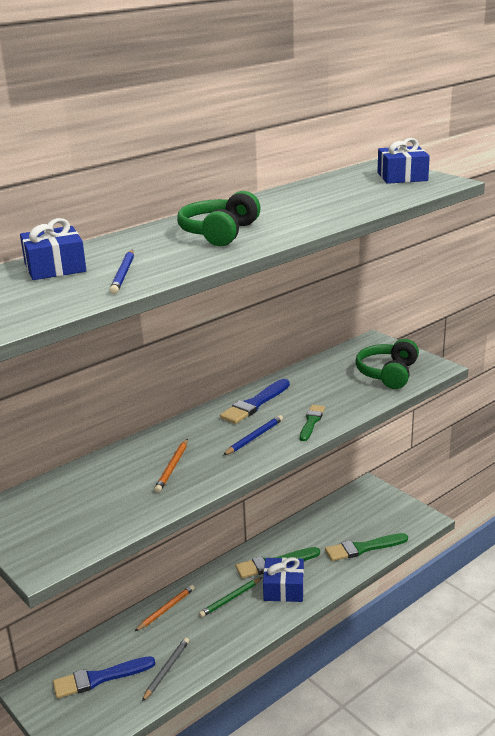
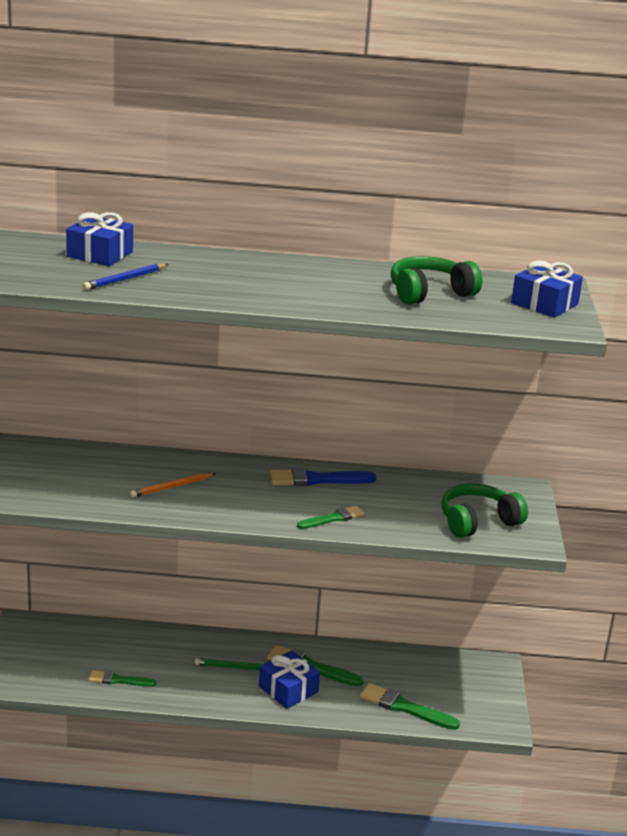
camera: 40 degrees right, 0 degrees up
(99, 678) = (70, 653): blue brush -> none
(166, 609) = (179, 641): orange pencil -> none
(166, 670) = (119, 680): grey pencil -> green brush
(219, 233) = (262, 280): green headphones -> green headphones (429, 293)
(254, 437) = (267, 503): blue pencil -> none

